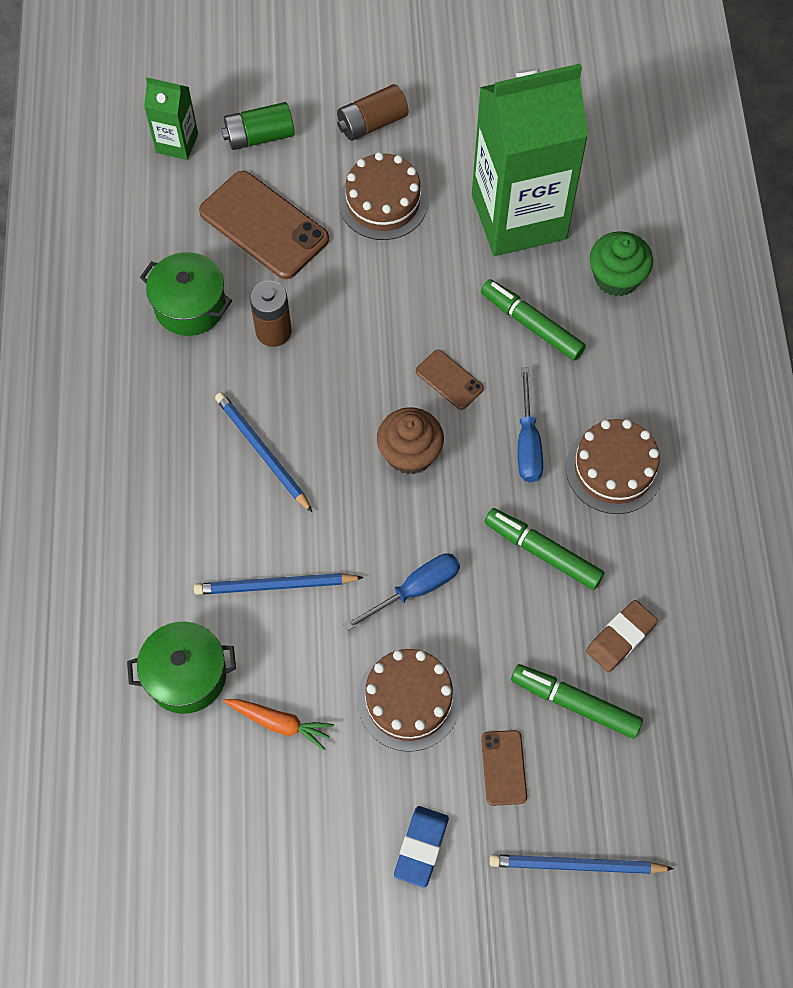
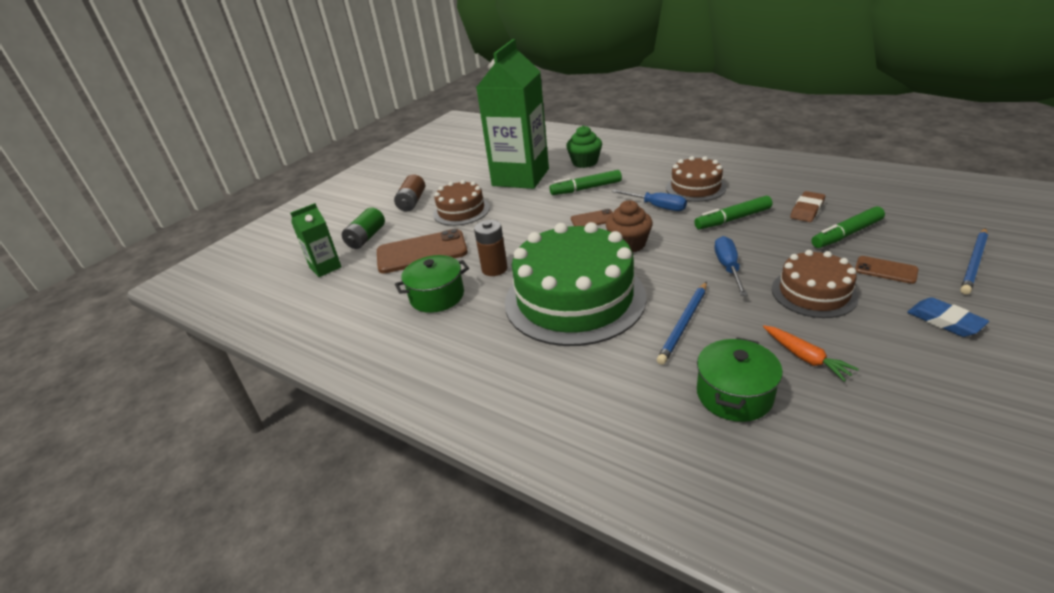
camera: 50 degrees left, 30 degrees down
(262, 452) = (574, 299): blue pencil -> green cake
(279, 723) = (805, 357): orange carrot -> orange carrot turned 90 degrees clockwise
(620, 637) = (807, 210): brown eraser -> brown eraser turned 45 degrees clockwise

